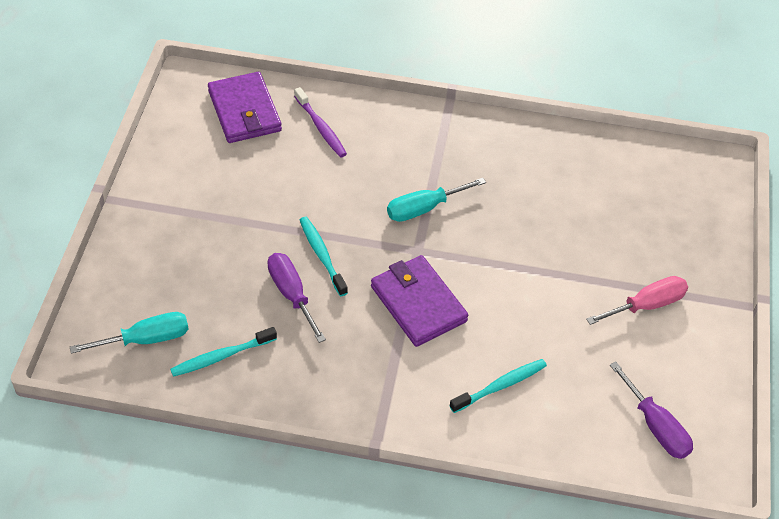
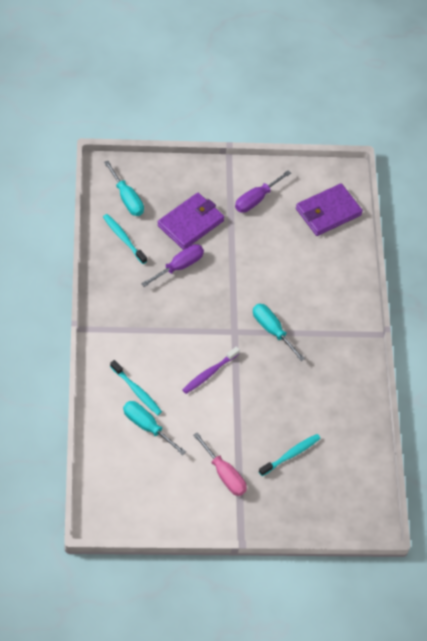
camera: 75 degrees right, 5 degrees up
(321, 128) = (327, 259): purple toothbrush -> purple toothbrush (209, 373)
(322, 255) = (215, 277): turquoise toothbrush -> turquoise toothbrush (291, 454)
(418, 303) = (190, 337): purple wallet -> purple wallet (190, 223)
(562, 383) = (147, 426): none -> turquoise screwdriver
(655, 426) = (126, 484): purple screwdriver -> purple screwdriver (256, 199)

